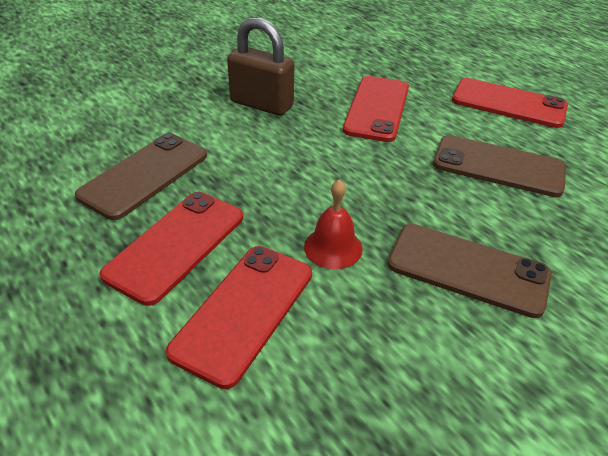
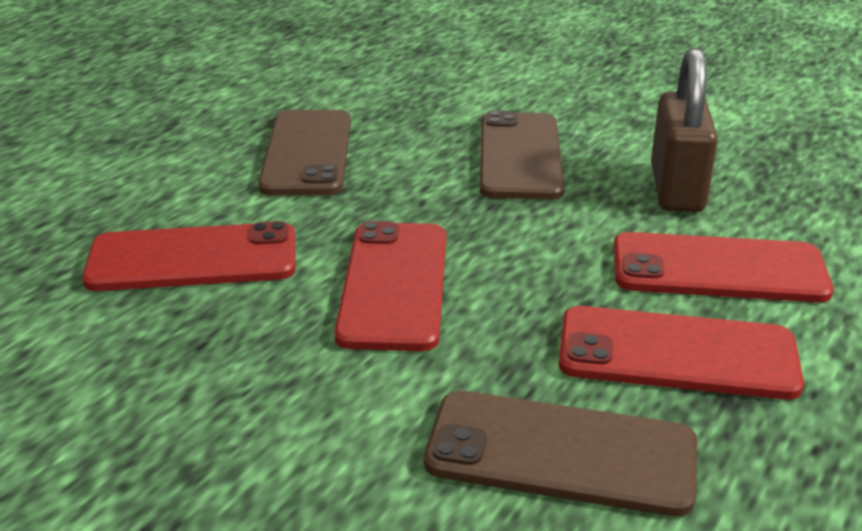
camera: 110 degrees left, 10 degrees down
(261, 104) = (234, 388): brown padlock -> brown padlock (677, 189)
(333, 247) = (562, 235): red bell -> none
(508, 104) = (128, 156): red phone -> red phone (394, 285)

